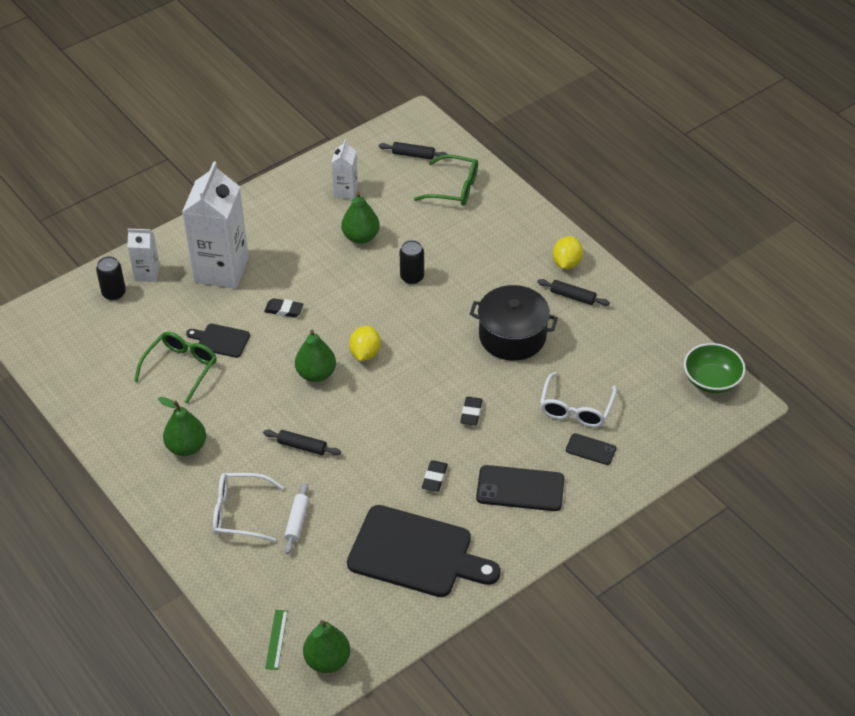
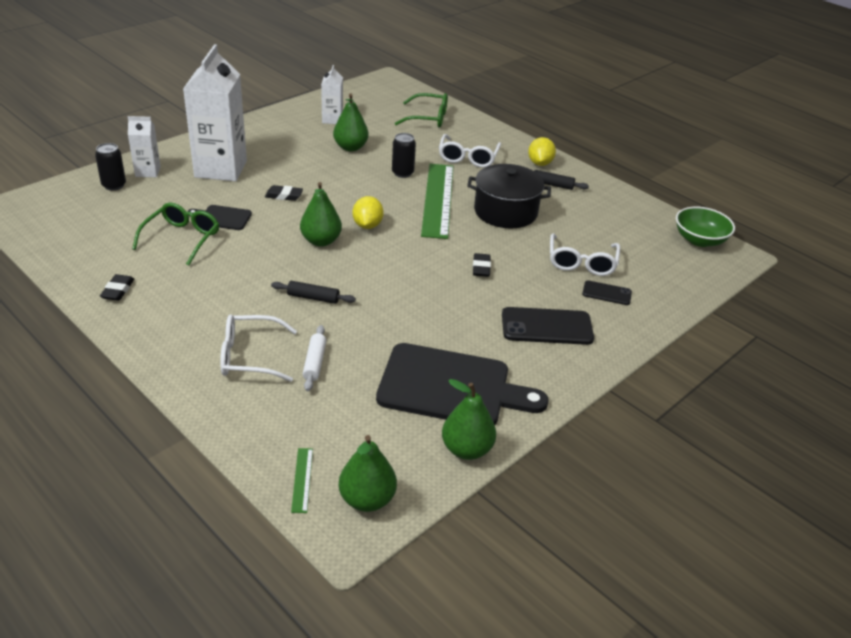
camera: 10 degrees left, 10 degrees down
(186, 447) = (188, 301): green pear -> green pear (466, 449)
(413, 155) = (388, 99): black rolling pin -> none
(434, 478) = (456, 320): black eraser -> black eraser (118, 290)
(444, 317) = (438, 200): none -> green ruler
(488, 253) = (468, 158): none -> white glasses

